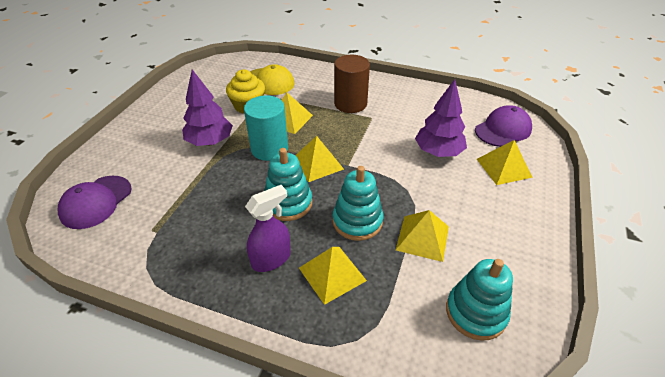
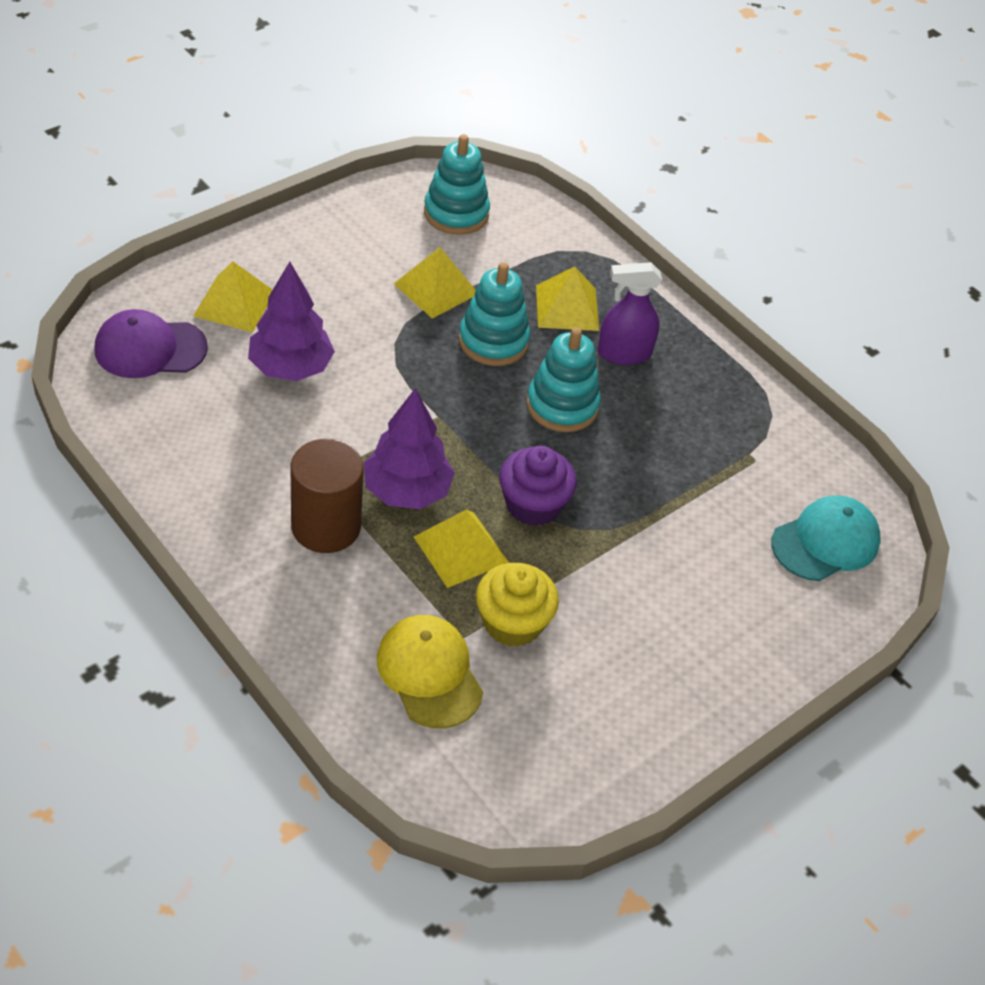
camera: 155 degrees left, 5 degrees up
(96, 202) = (825, 542): purple cap -> turquoise cap
(210, 141) = (621, 570): purple tree -> purple tree (406, 491)
(269, 149) = (533, 505): turquoise cylinder -> purple cupcake
(317, 163) = (479, 441): yellow pyramid -> none

